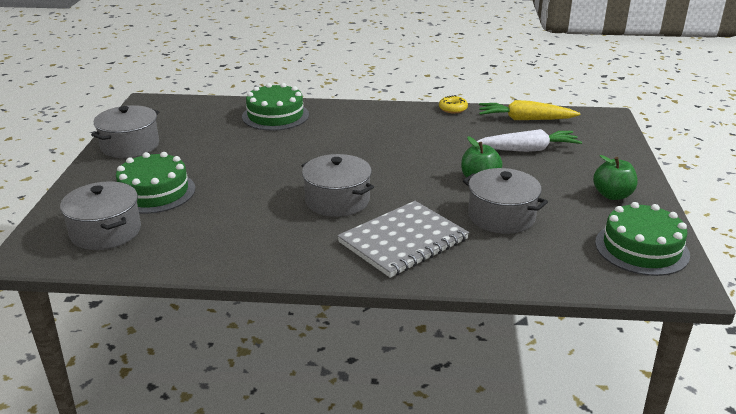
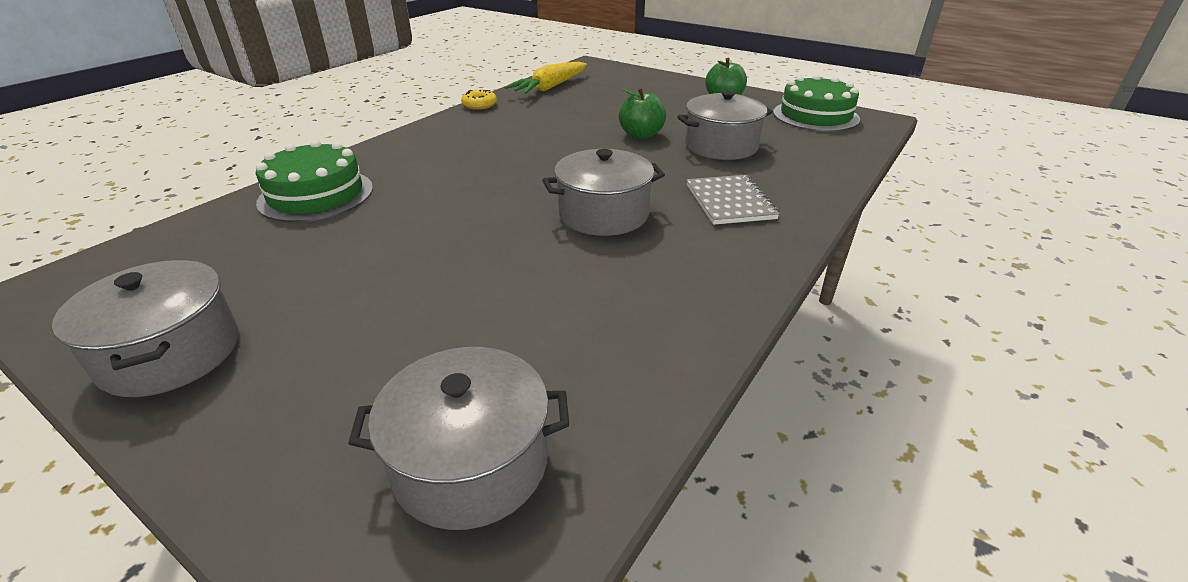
camera: 60 degrees left, 5 degrees up
(154, 192) = (393, 362): green cake -> none
(403, 241) = (729, 202): grey notebook -> grey notebook, size x0.66
(528, 149) = (608, 102): white carrot -> none

